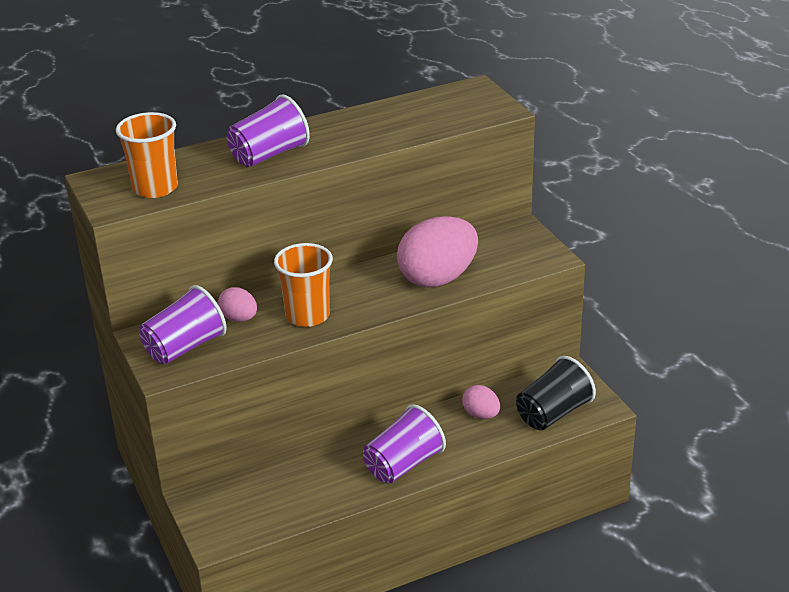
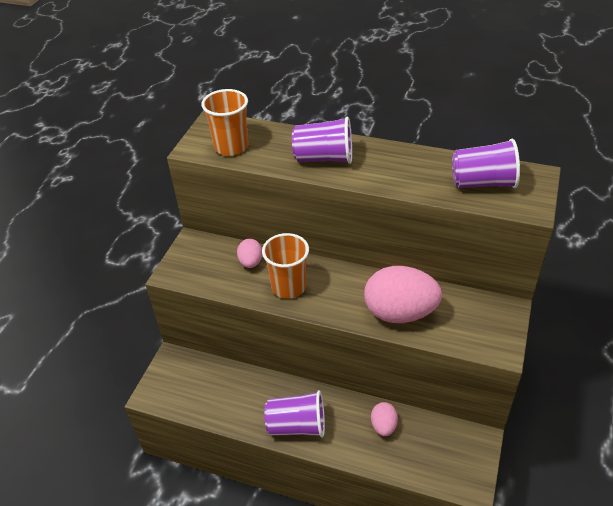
camera: 45 degrees right, 10 degrees up
(185, 347) = (201, 263): purple cup -> purple cup (483, 183)
(553, 413) = (432, 463): black cup -> none

